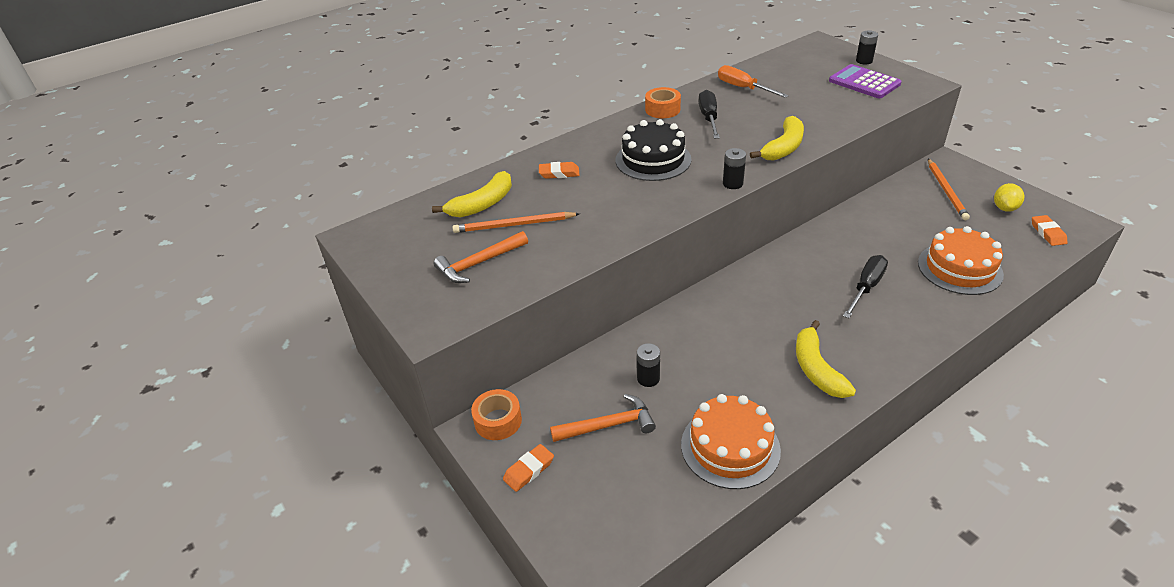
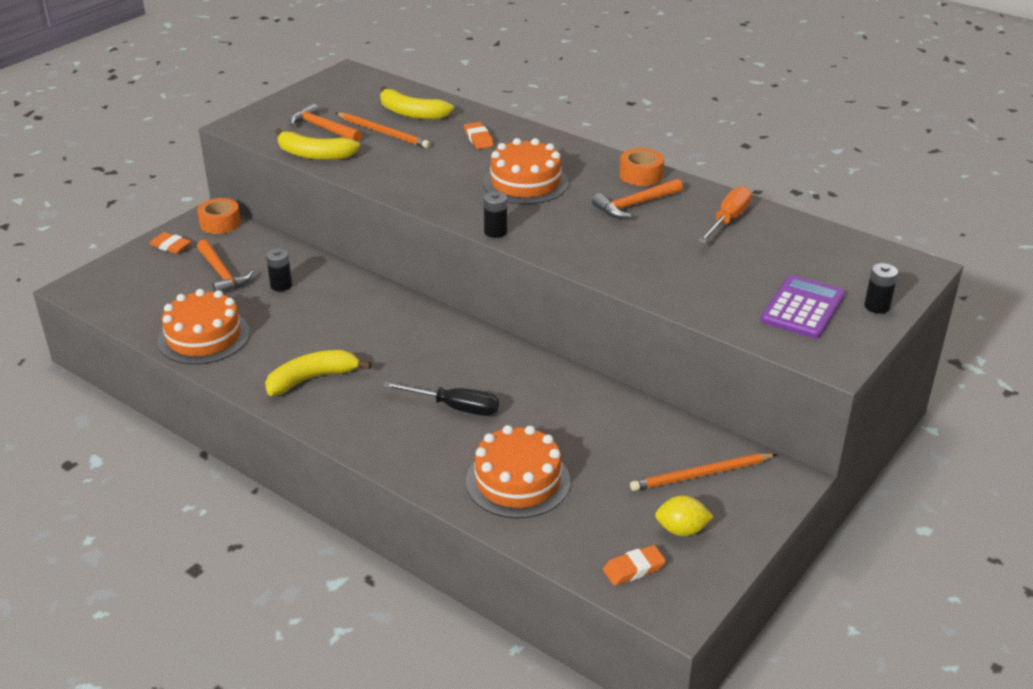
camera: 70 degrees right, 5 degrees down
(514, 225) = (383, 132): orange pencil -> orange pencil turned 150 degrees clockwise
(653, 160) = (525, 183): black cake -> orange cake
(709, 118) = (635, 205): black screwdriver -> orange hammer
(783, 147) = (588, 257): yellow banana -> yellow banana (314, 155)

